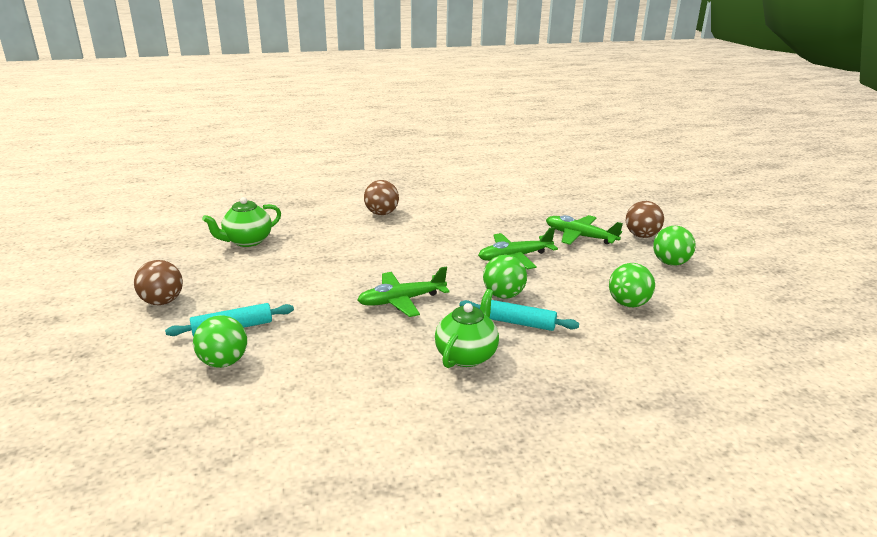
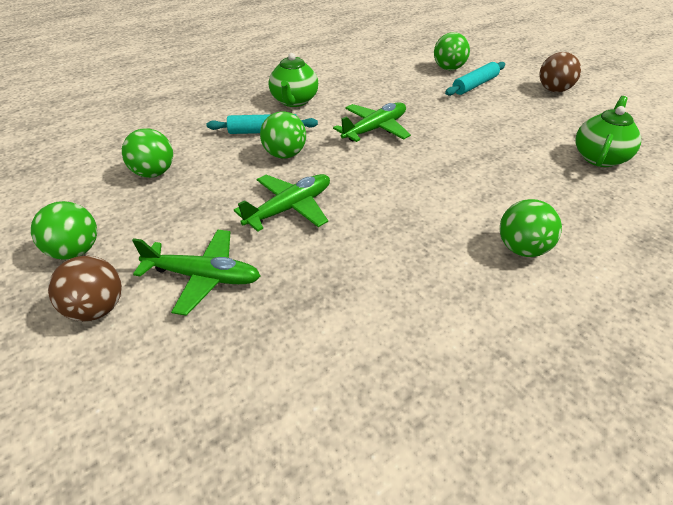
camera: 160 degrees right, 15 degrees up
(381, 213) = (522, 249): brown ball -> green ball

